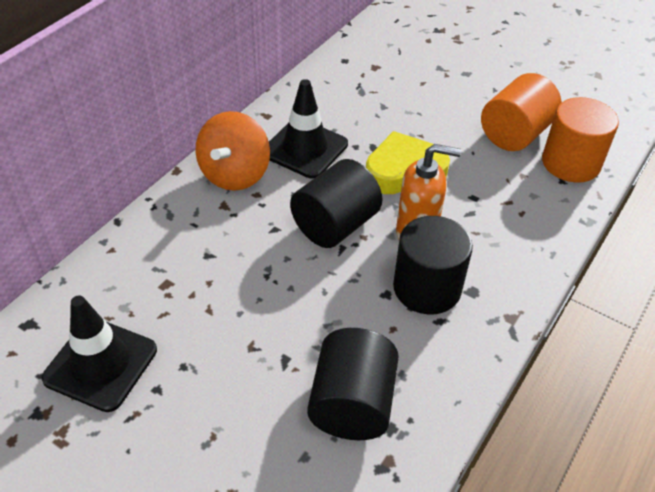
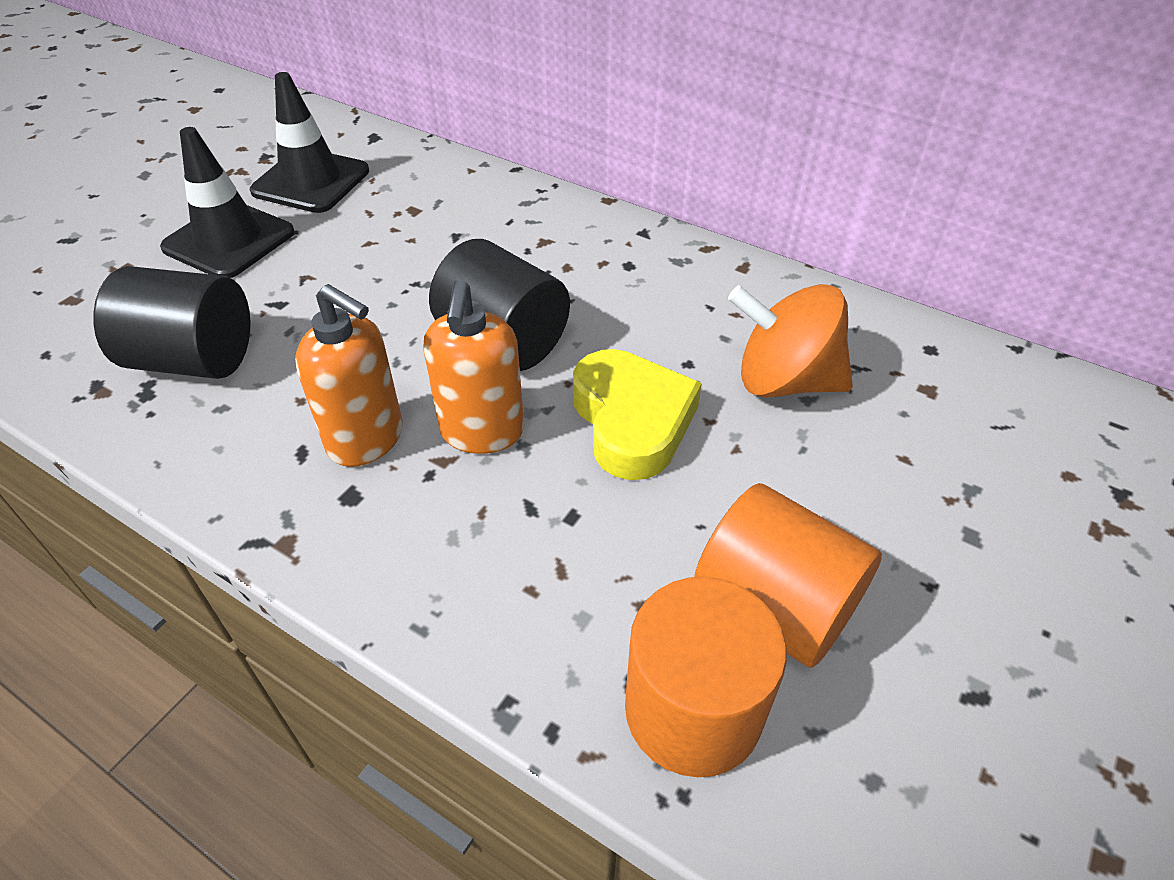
camera: 90 degrees right, 0 degrees up
(235, 174) = (604, 246): orange spinning top -> orange spinning top (784, 381)
(305, 148) = (671, 307): black traffic cone -> black traffic cone (229, 240)
(427, 288) = (366, 439): black cylinder -> orange soap dispenser

